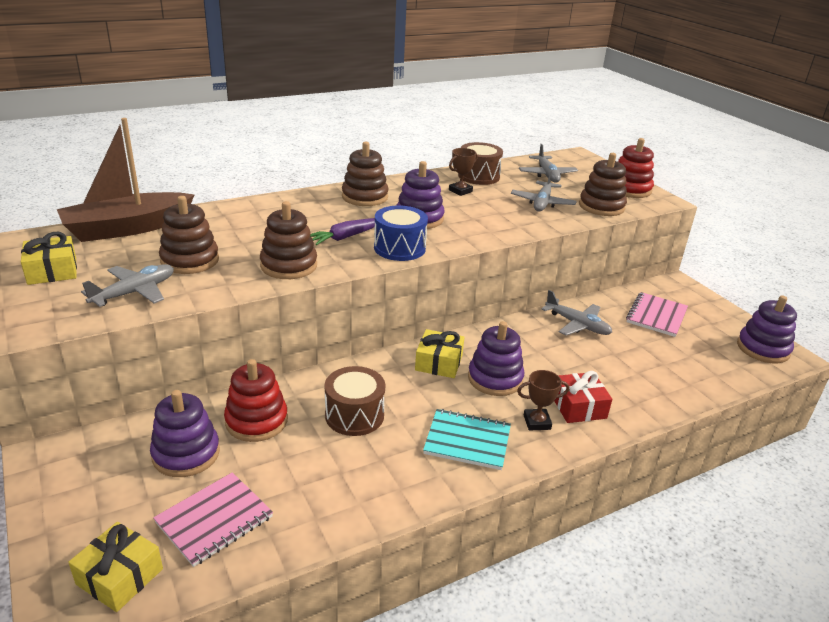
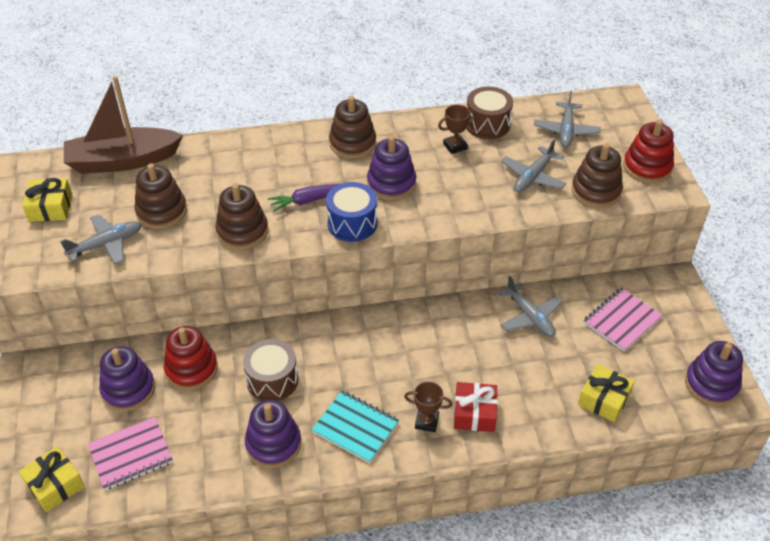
camera: 20 degrees right, 15 degrees up
(439, 363) = (370, 337): yellow gift -> yellow gift (603, 399)
(495, 379) = (413, 366): purple stacking toy -> purple stacking toy (273, 444)

